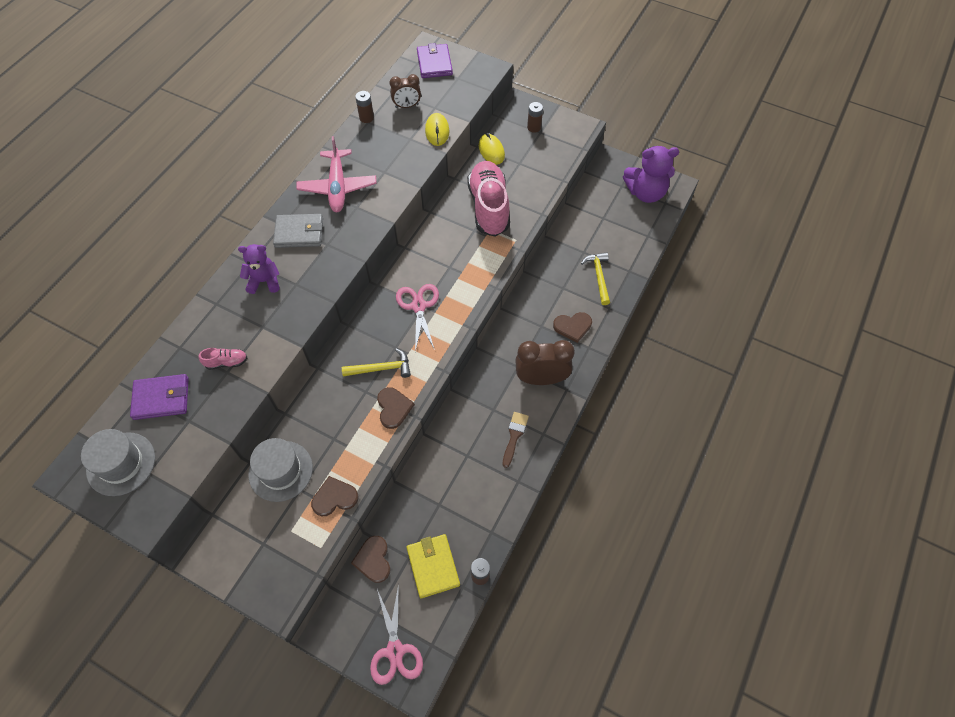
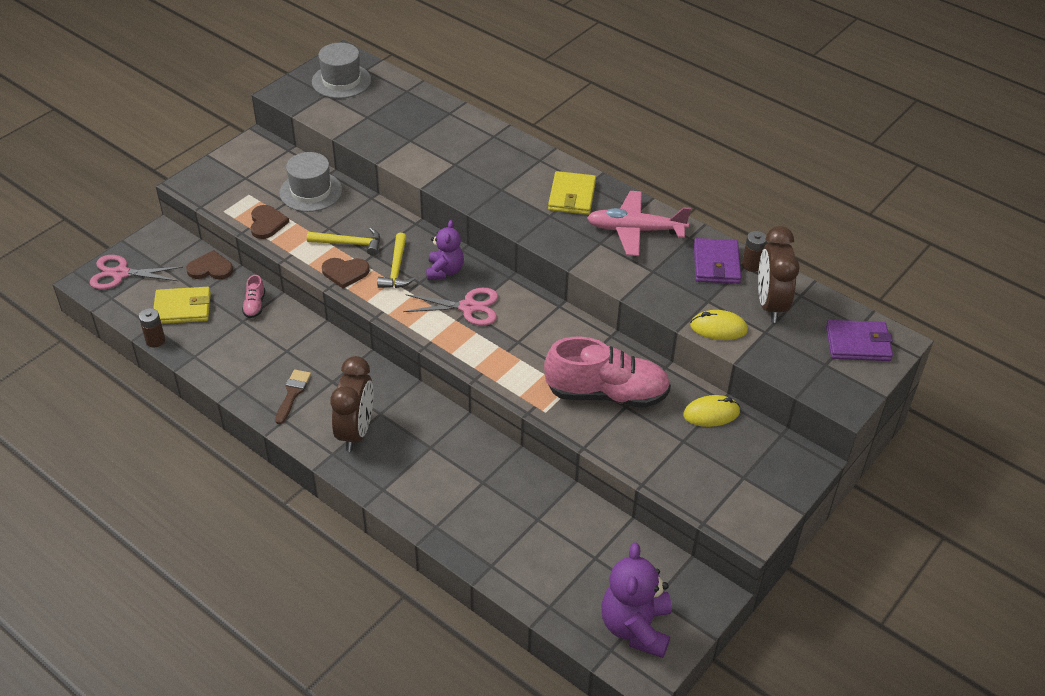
camera: 100 degrees right, 15 degrees down
(161, 398) = (397, 102): purple wallet -> purple wallet (716, 264)
(226, 362) = (421, 140): pink shoe -> pink shoe (255, 305)
(264, 281) = (512, 168): purple teddy bear -> purple teddy bear (445, 271)
(299, 233) = (572, 196): grey wallet -> yellow wallet
(407, 106) = (770, 305): brown clock -> brown clock, size x1.65
(514, 436) = (292, 393): brown brush -> brown brush turned 105 degrees counterclockwise
(534, 127) = (754, 471): brown battery -> none
(573, 327) = (419, 479): brown heart -> none
(598, 276) = (490, 526): yellow hammer -> yellow hammer (349, 243)

